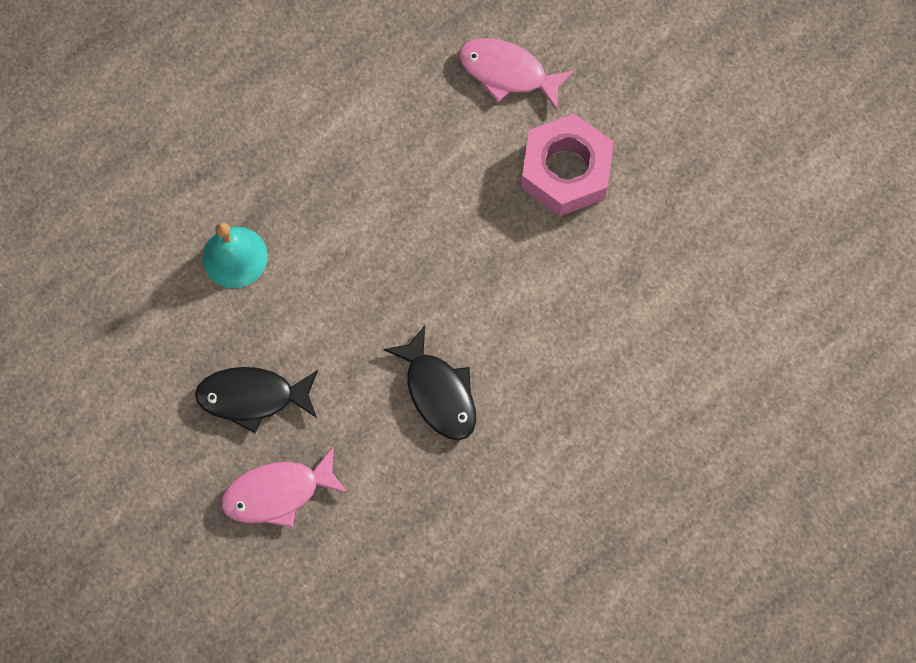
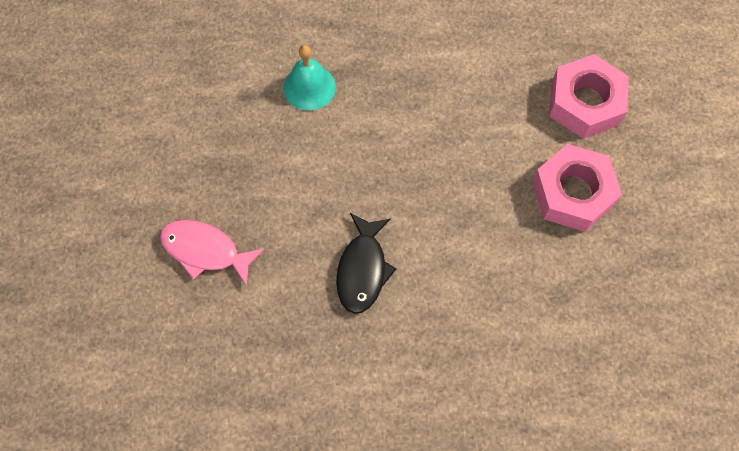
camera: 40 degrees right, 5 degrees down
(253, 397) = (243, 179): black fish -> none
(508, 73) = (585, 103): pink fish -> pink nut

